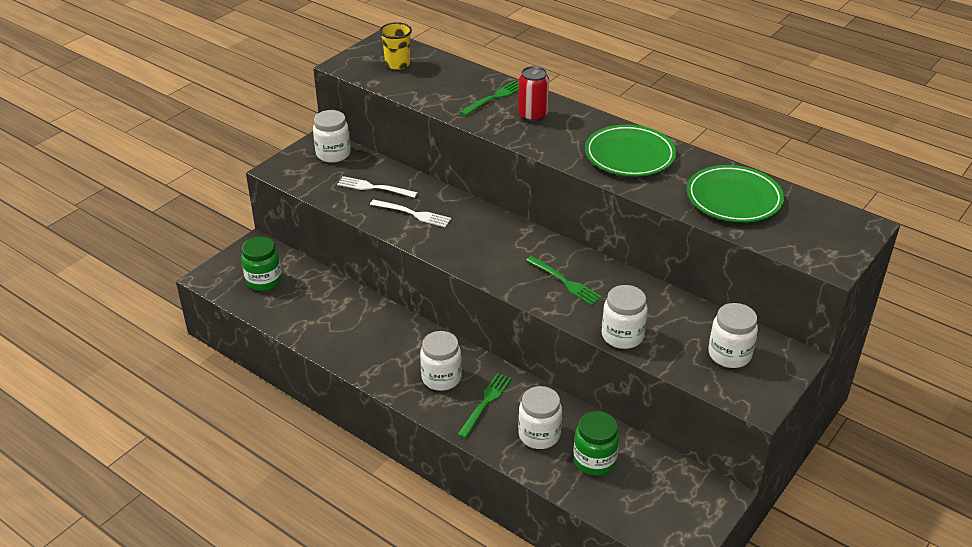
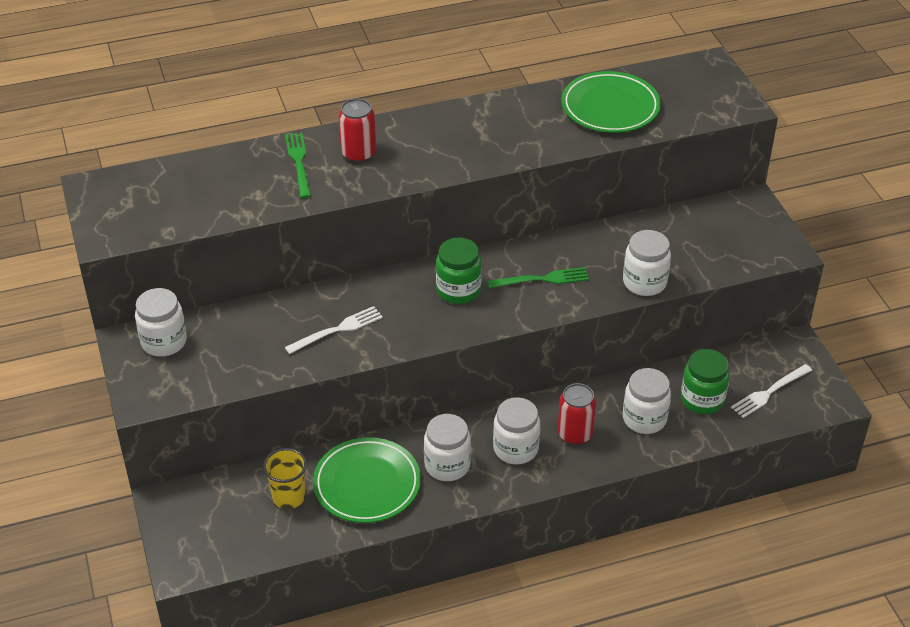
camera: 55 degrees left, 5 degrees up
(264, 280) = (235, 520): green jar -> green jar (458, 290)
(373, 188) = (261, 338): white fork -> white fork (769, 392)
(397, 64) = (153, 198): yellow cup -> yellow cup (289, 497)
(485, 402) = (575, 434): green fork -> red can
(629, 155) = (488, 130): green plate -> green plate (367, 484)
(729, 354) = (719, 234): white jar -> white jar (447, 465)

